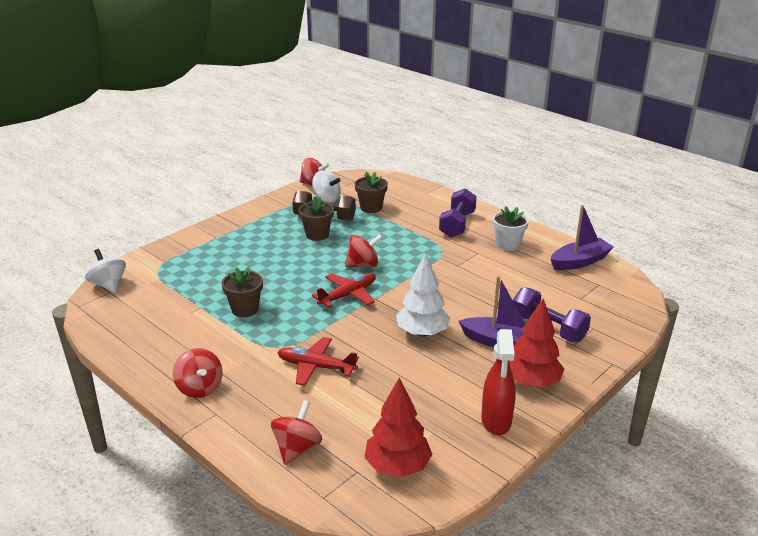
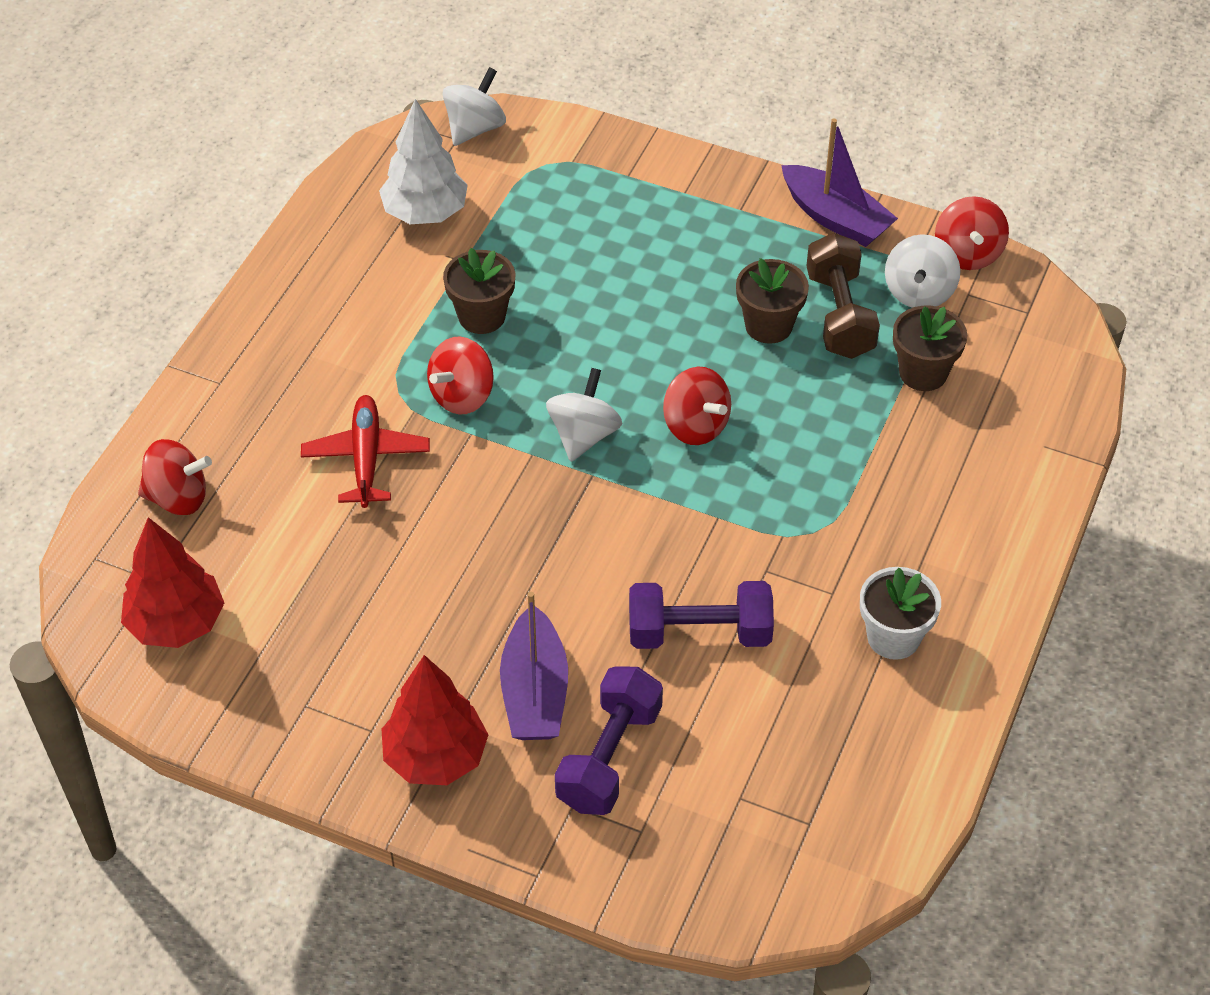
camera: 70 degrees right, 20 degrees up
(200, 388) = (267, 342): red spinning top -> red spinning top (462, 396)
(348, 295) = (584, 435): red plane -> white spinning top
(422, 332) = (515, 570): white tree -> white tree (425, 213)
(457, 224) = (931, 533): purple dumbbell -> purple dumbbell (699, 633)
(496, 421) = (316, 725): red spray bottle -> none
(579, 261) = (886, 777): purple boat -> purple boat (835, 218)

